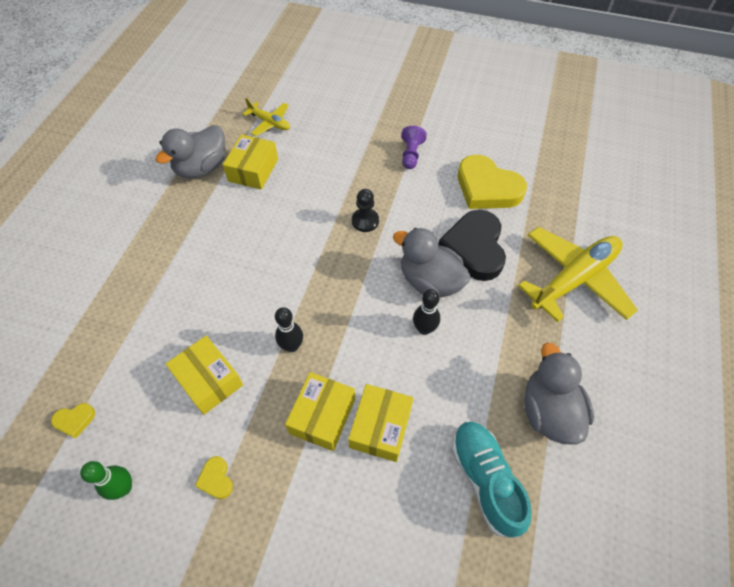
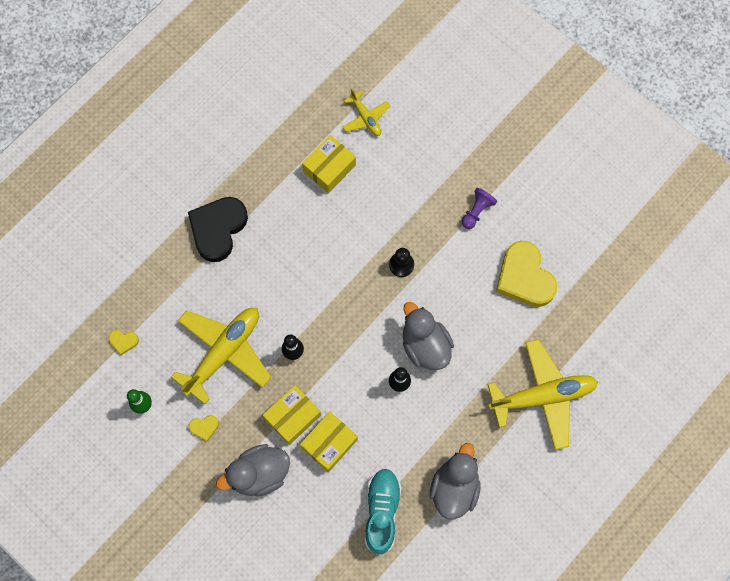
camera: 25 degrees right, 15 degrees up
(202, 168) = (286, 146): grey duck -> grey duck (259, 474)
(209, 380) = (224, 352): yellow box -> yellow plane
(216, 479) = (204, 427): yellow heart -> yellow heart turned 105 degrees counterclockwise
(474, 248) = (478, 331): black heart -> black heart (218, 229)

